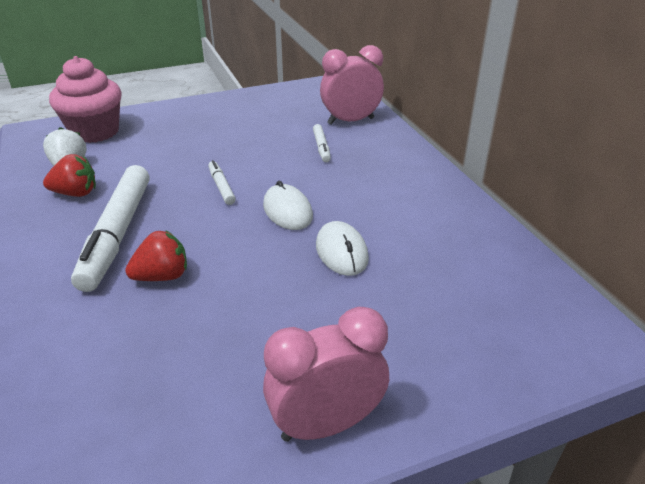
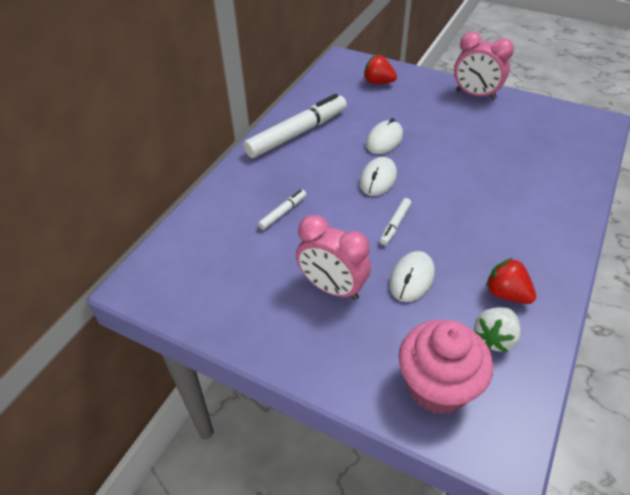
camera: 130 degrees left, 10 degrees up
(117, 234) = (498, 230): white marker -> white marker (297, 133)
(162, 276) = (491, 184): red strawberry -> red strawberry (378, 82)
(166, 164) = (412, 278): none -> white mouse
(350, 121) = (219, 223): pink clock -> pink clock (332, 288)

